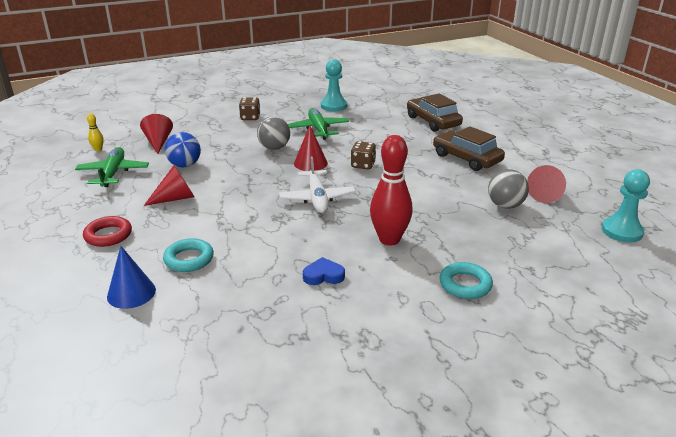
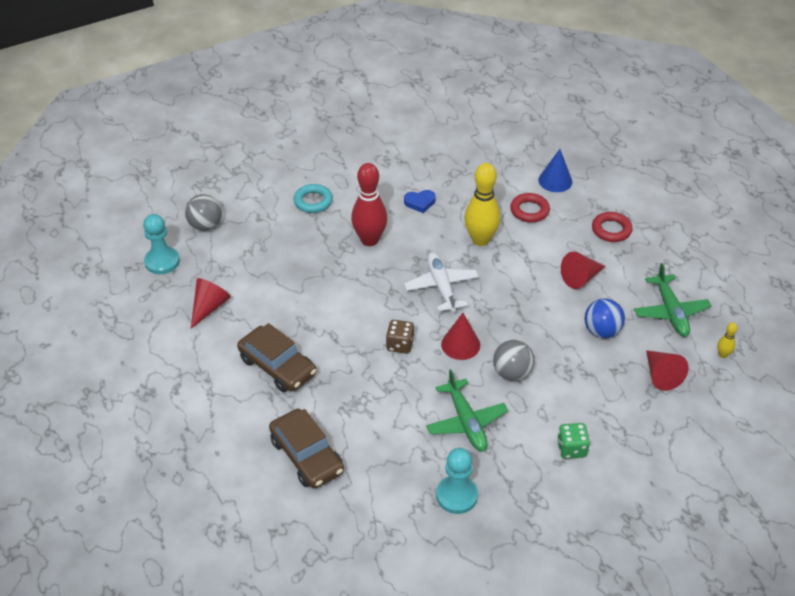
camera: 175 degrees right, 15 degrees up
(189, 259) = (529, 211): turquoise ring -> red ring
(250, 117) = (571, 449): brown dice -> green dice
(262, 233) = (480, 240): none -> yellow bowling pin
(505, 205) = (256, 288): grey ball -> grey ball (205, 225)

